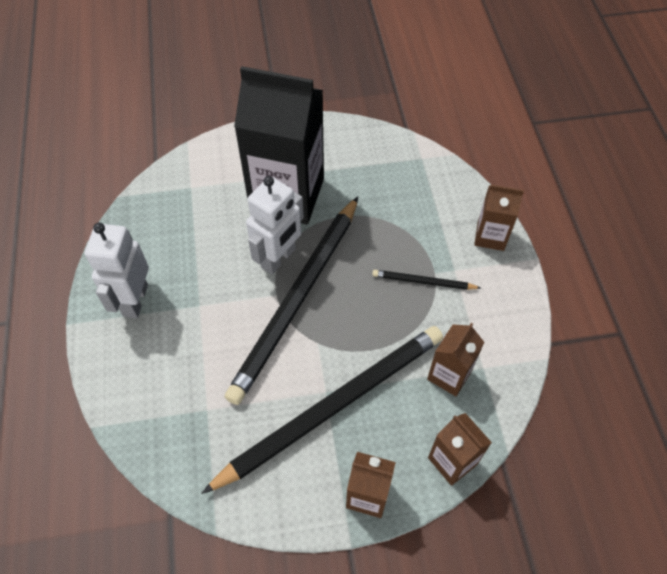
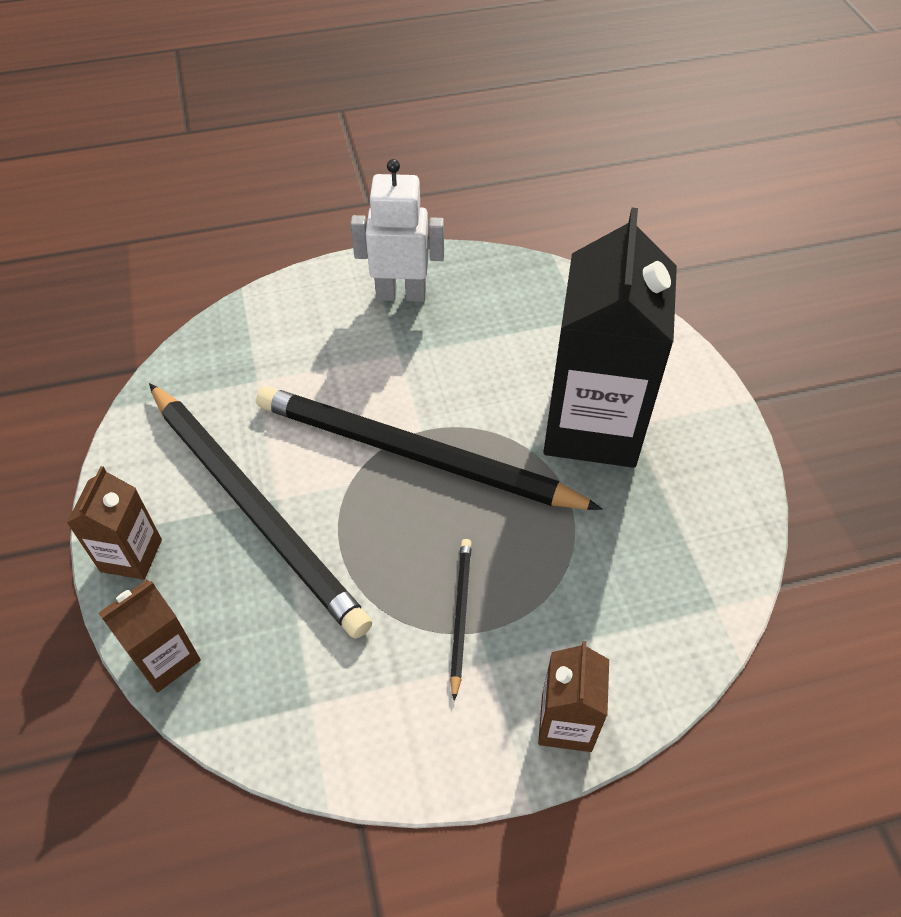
camera: 85 degrees right, 5 degrees down
(279, 258) = (479, 427): white robot -> none
(449, 375) = (298, 654): brown carton -> none

